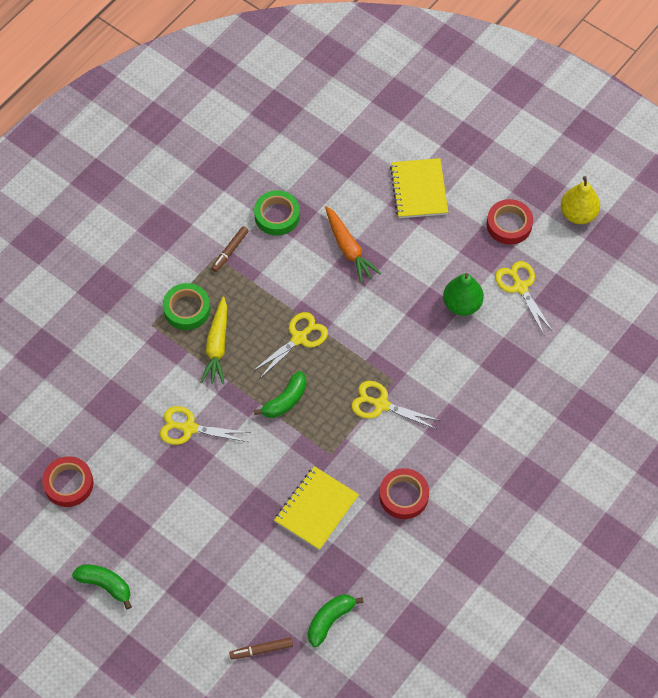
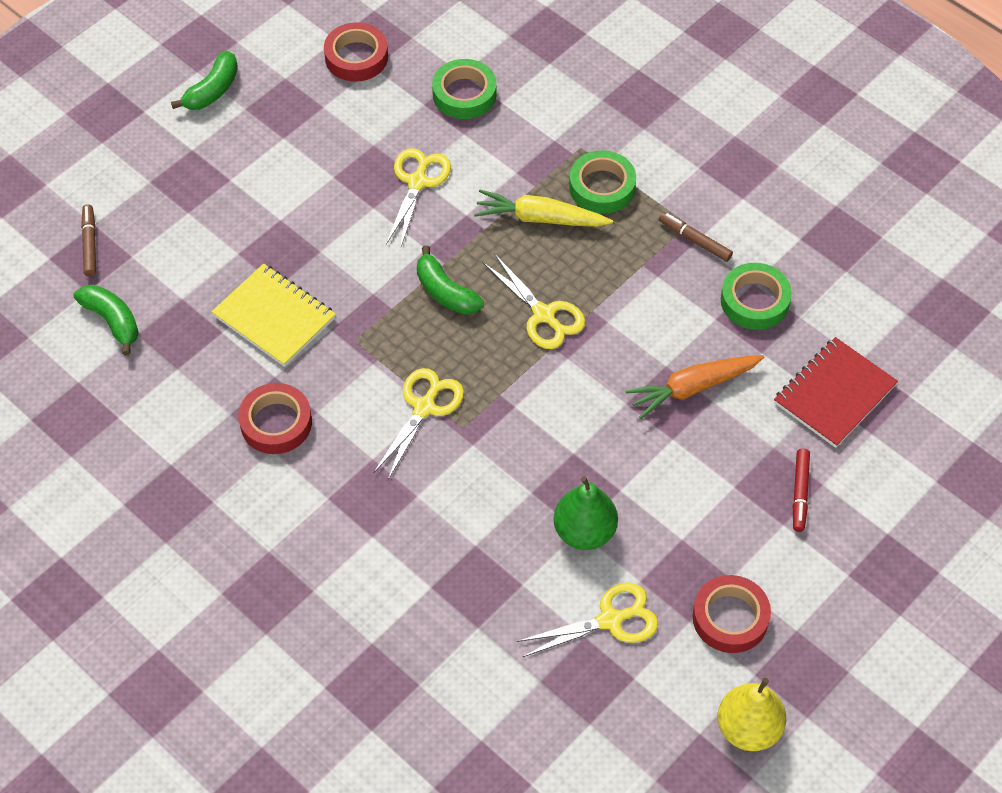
camera: 95 degrees right, 5 degrees down
(104, 404) = (464, 94): none -> green tape
(345, 172) = (834, 394): none -> red notebook
(419, 190) = (800, 493): yellow notebook -> red marker

